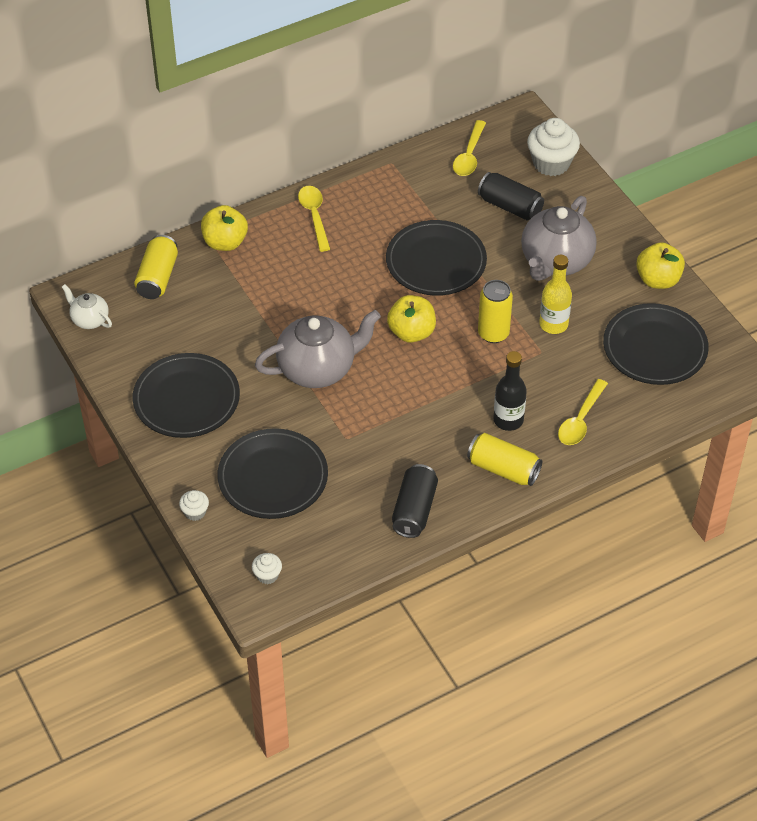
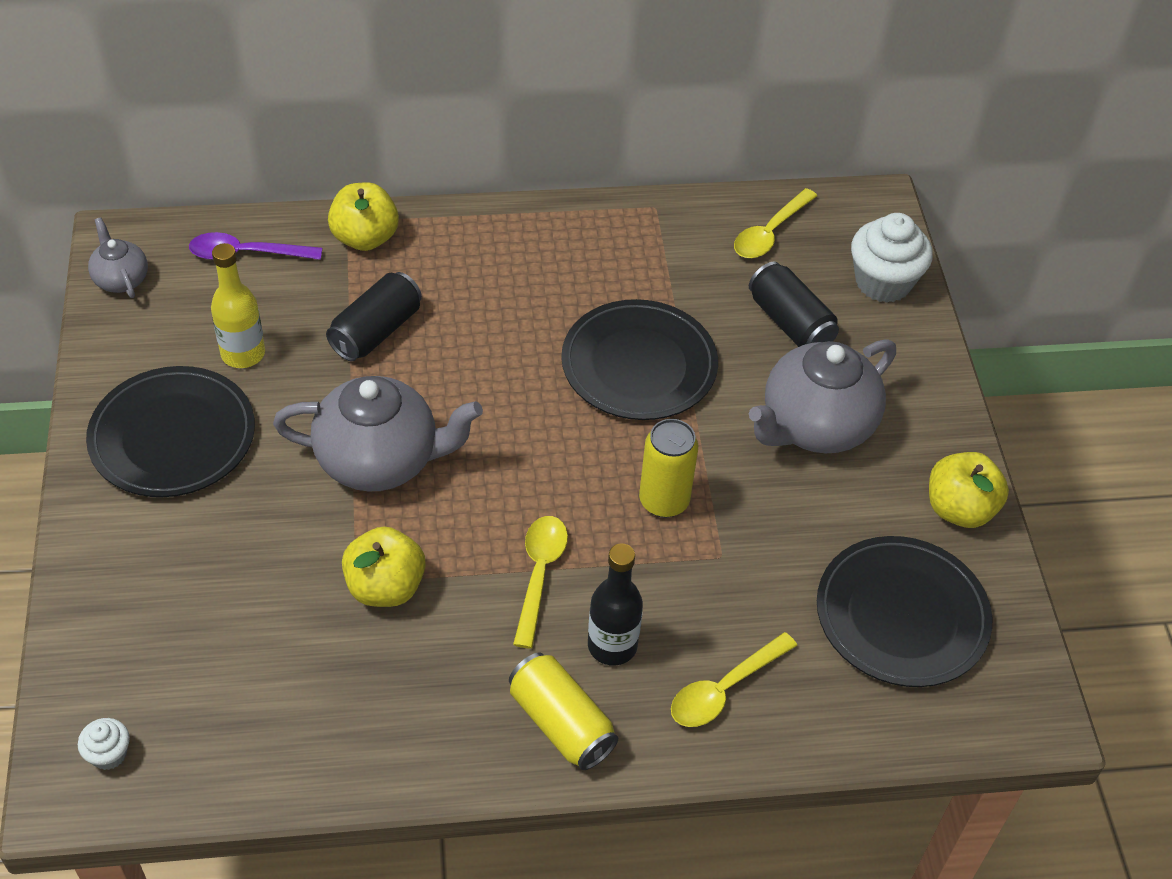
camera: 20 degrees right, 0 degrees up
(89, 319) = (121, 279): white teapot -> grey teapot
(157, 277) = (246, 254): yellow can -> purple spoon
(195, 512) = (73, 610): white cupcake -> none
(273, 477) = (215, 600): black plate -> none
(314, 216) = (506, 244): yellow spoon -> yellow spoon (539, 575)
(411, 332) = (545, 455): yellow apple -> yellow apple (385, 587)
(414, 510) = (388, 736): black can -> black can (376, 331)
(553, 324) = (762, 520): yellow bottle -> yellow bottle (243, 354)

